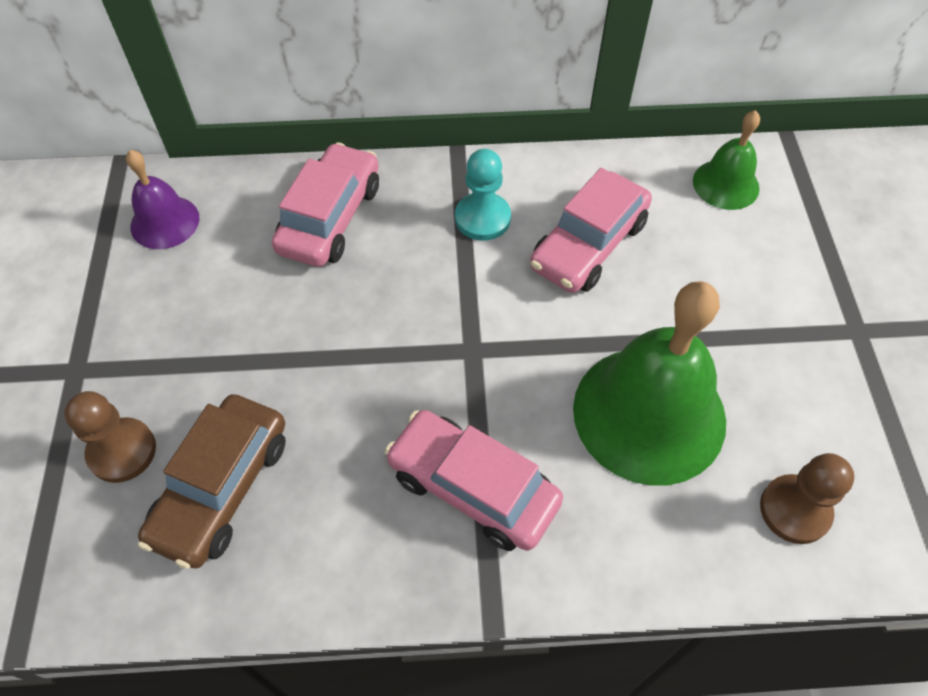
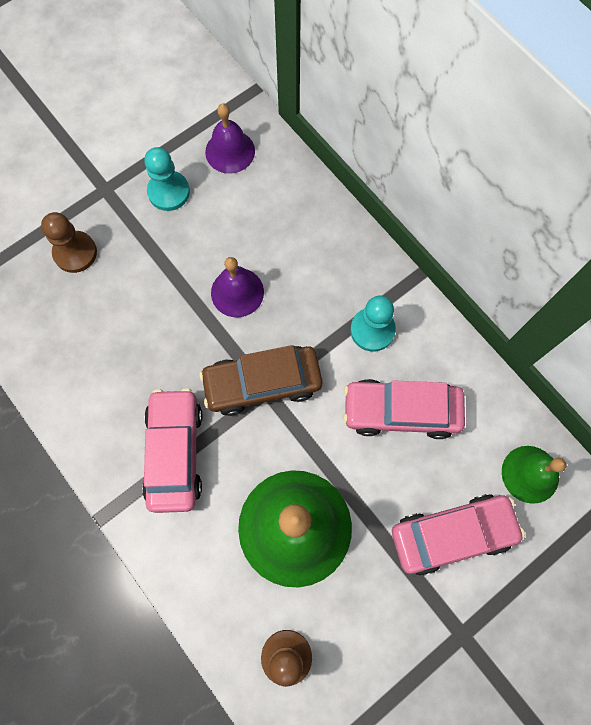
camera: 55 degrees right, 15 degrees up
(150, 306) = (168, 192): none -> turquoise pawn
(222, 488) = (87, 319): brown car -> brown car (262, 383)
(330, 218) = (303, 239): pink car -> pink car (452, 534)
(334, 310) = (237, 292): none -> purple bell

